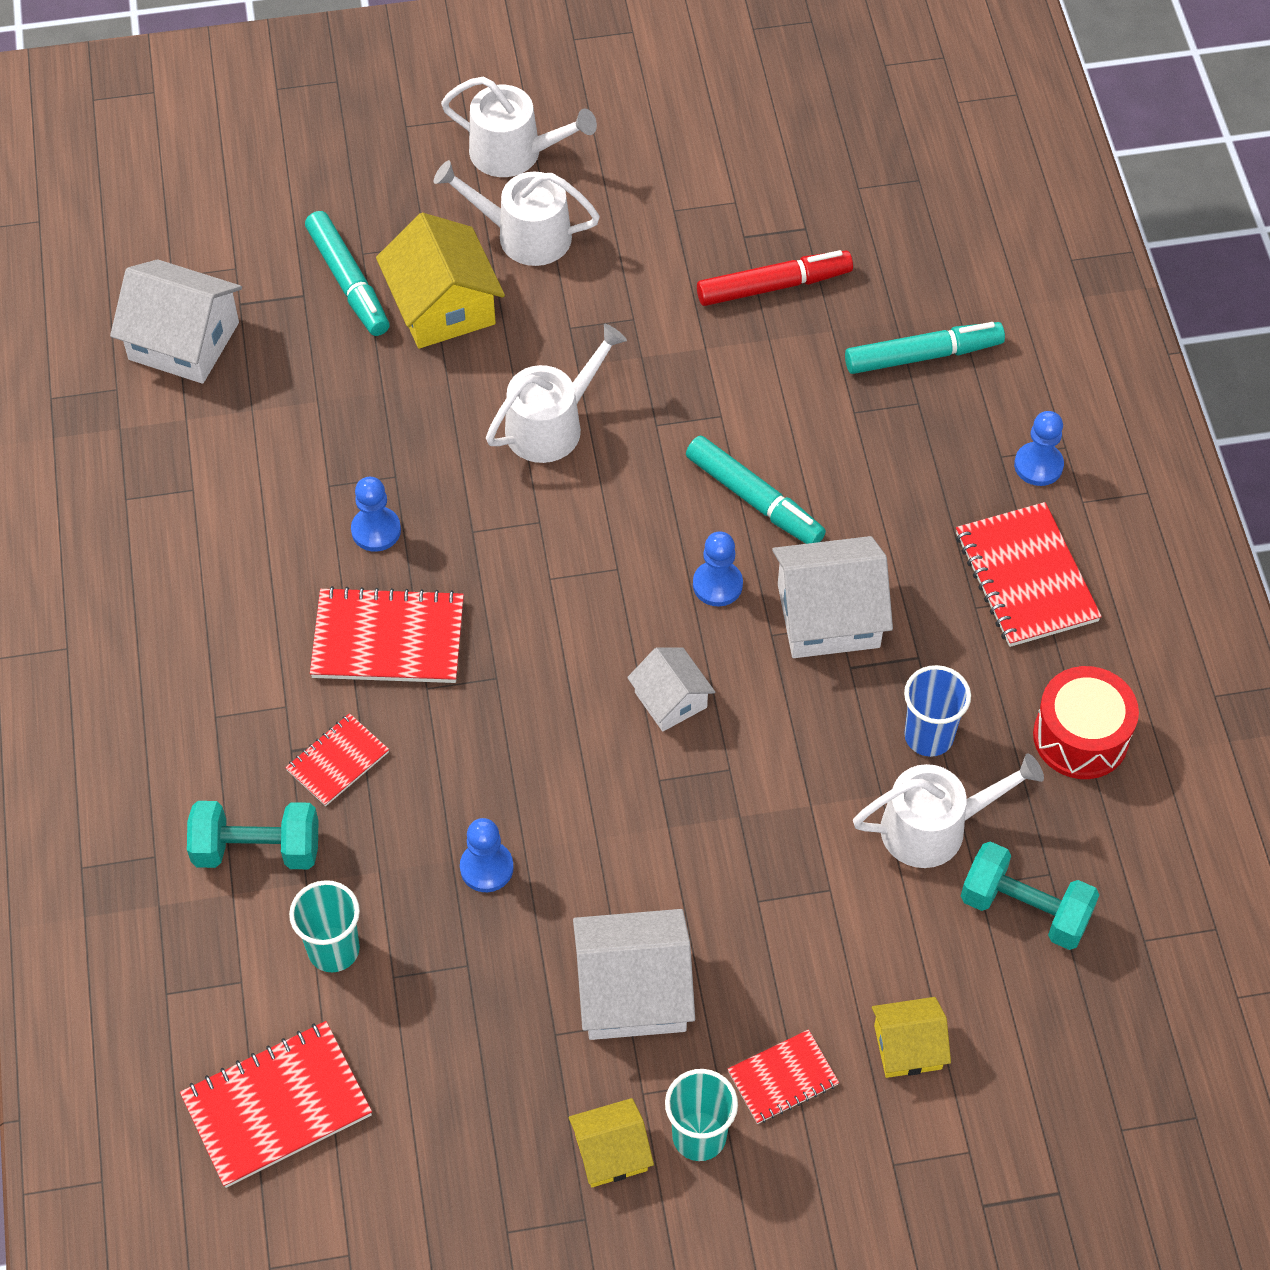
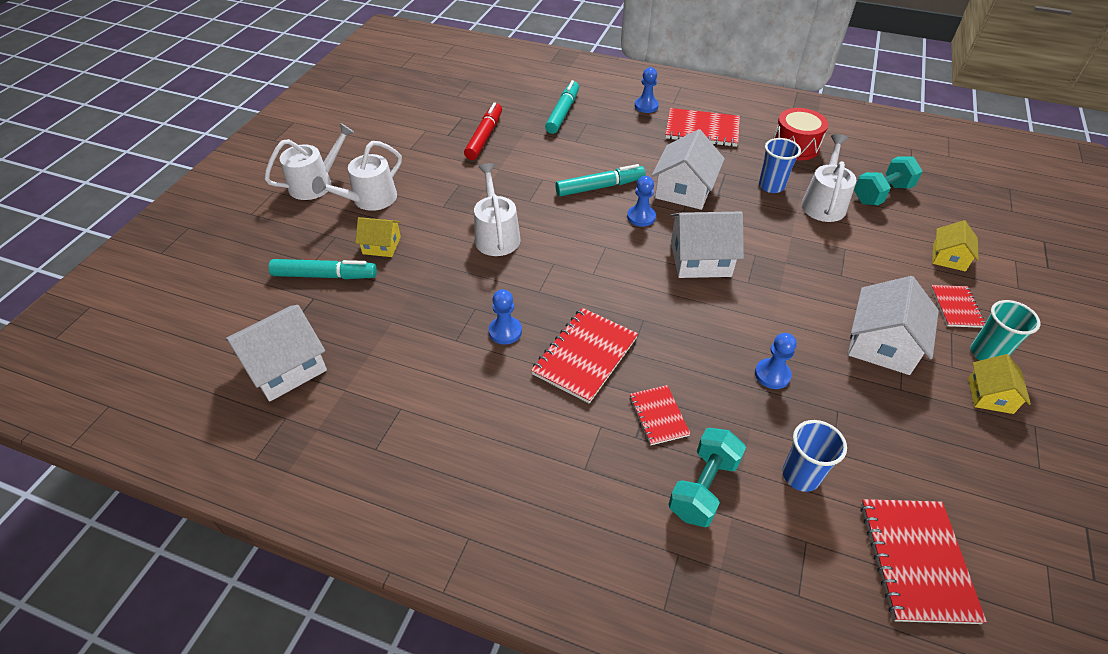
camera: 60 degrees left, 10 degrees down
(333, 949) = (800, 475): turquoise cup -> blue cup
(443, 306) = (382, 245): yellow house -> yellow house, size x0.59
(670, 700) = (700, 259): white house -> white house, size x1.70

